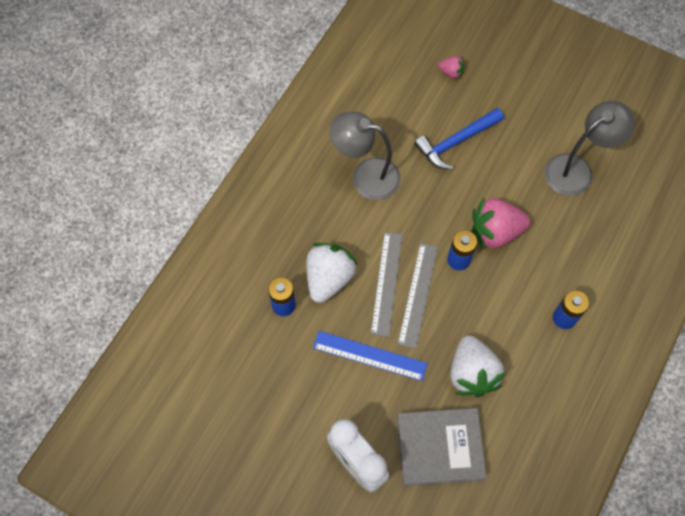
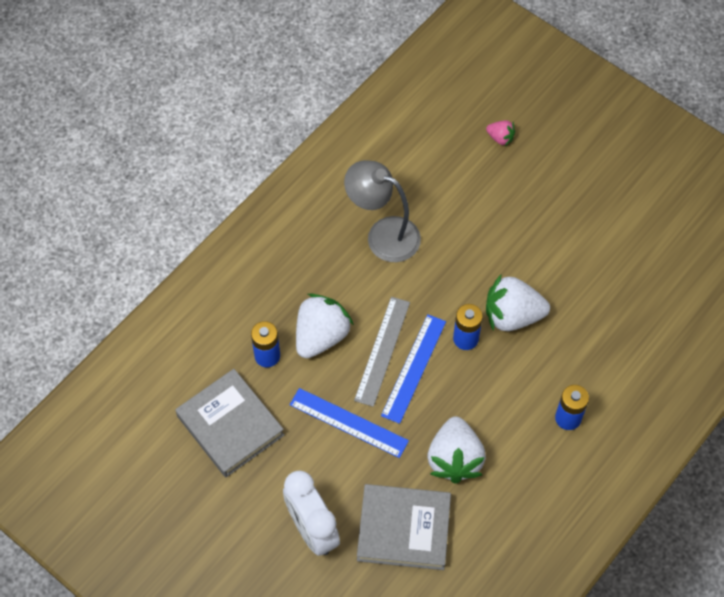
camera: 10 degrees right, 5 degrees down
(262, 377) = (230, 425): none -> grey book
(418, 294) = (414, 368): grey ruler -> blue ruler
(456, 142) = (490, 213): blue hammer -> none
(495, 232) = (512, 316): pink strawberry -> white strawberry
(577, 169) = (617, 263): grey lamp -> none

